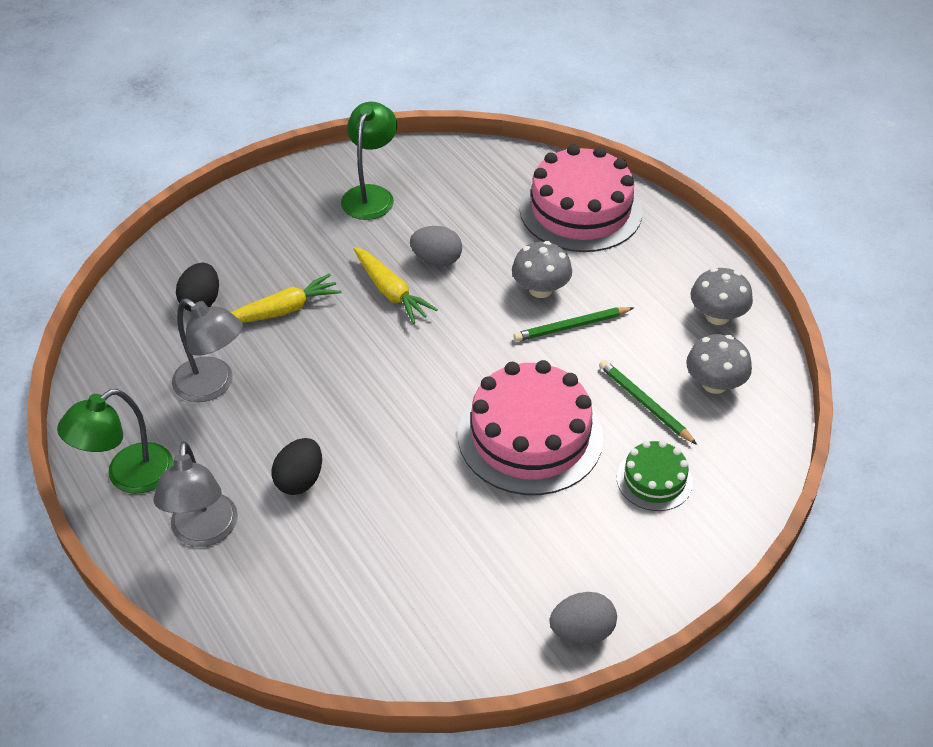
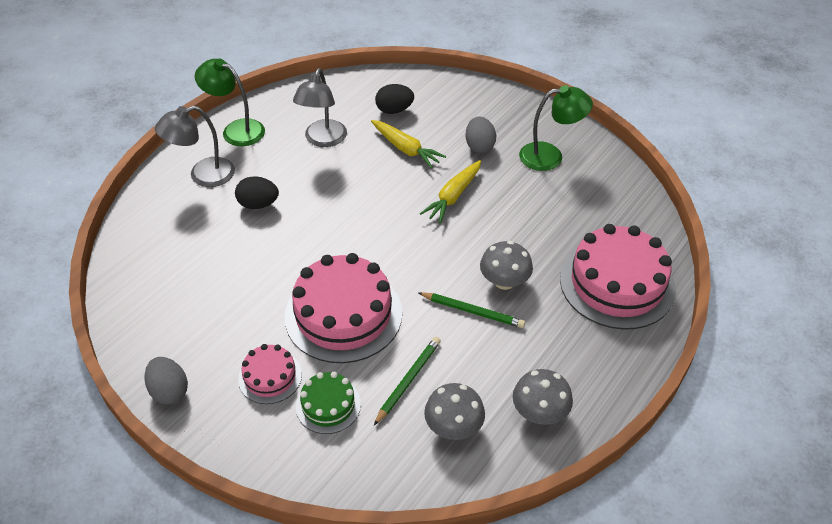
camera: 70 degrees right, 0 degrees up
(437, 260) = (501, 211): grey egg -> grey egg (479, 146)
(571, 326) = (472, 311): green pencil -> green pencil turned 150 degrees clockwise
(596, 525) = (270, 377): none -> pink cake

